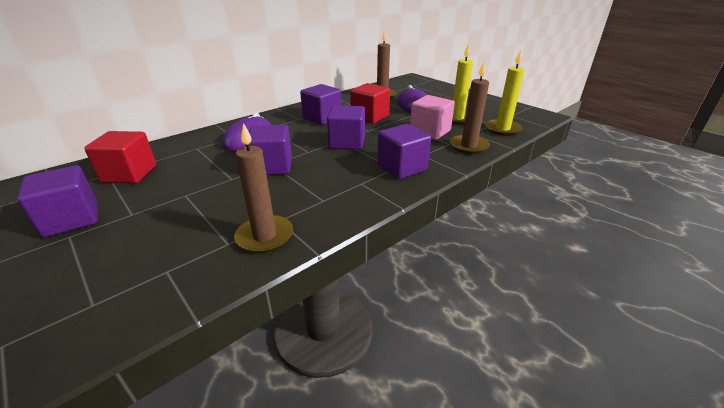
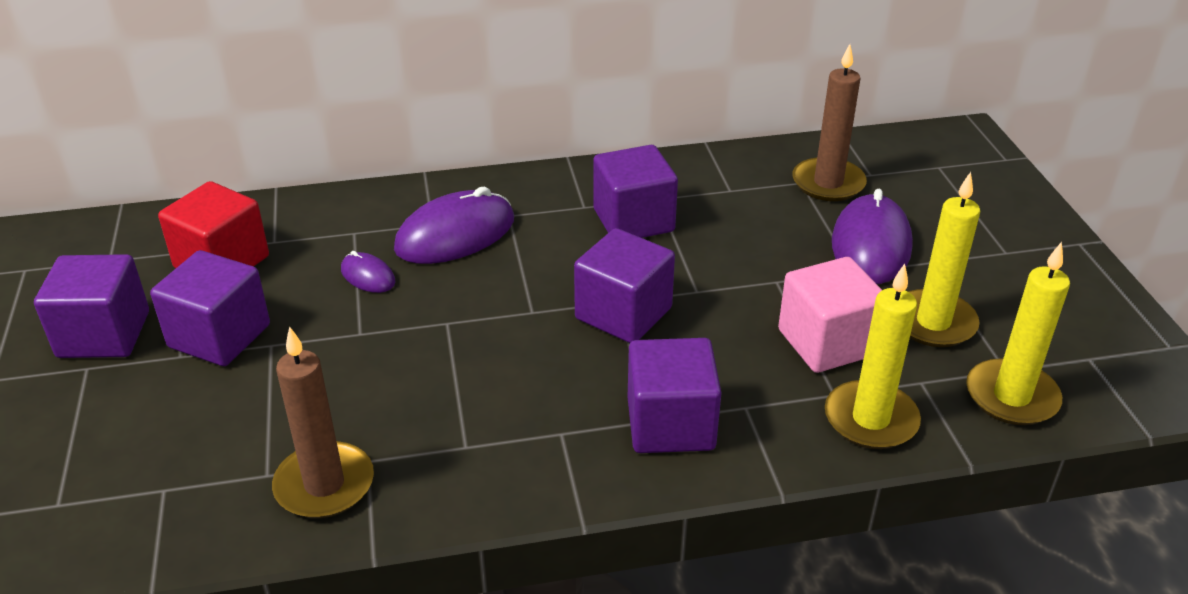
camera: 30 degrees right, 5 degrees up
(218, 159) = (368, 276): none -> purple mouse
(272, 166) = (442, 328): purple cube -> purple cube (219, 336)
(370, 117) = (736, 249): red cube -> none
(468, 146) = (870, 419): brown candle -> yellow candle

